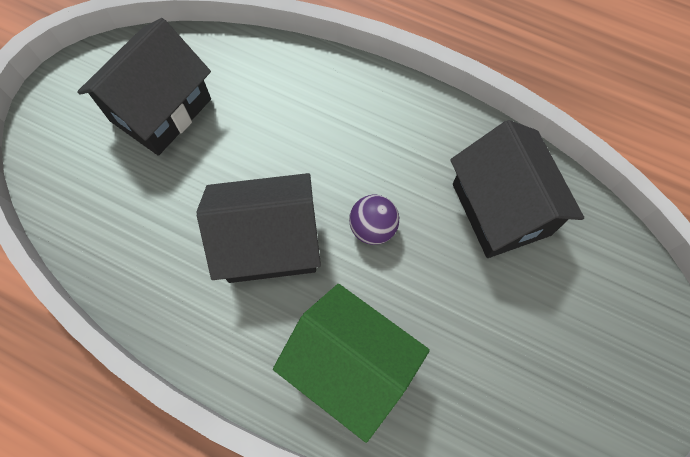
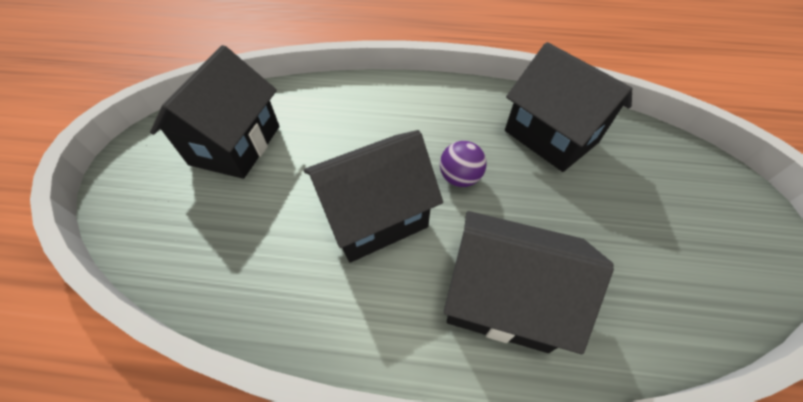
camera: 20 degrees left, 15 degrees down
(350, 366) = (502, 298): green house -> black house

